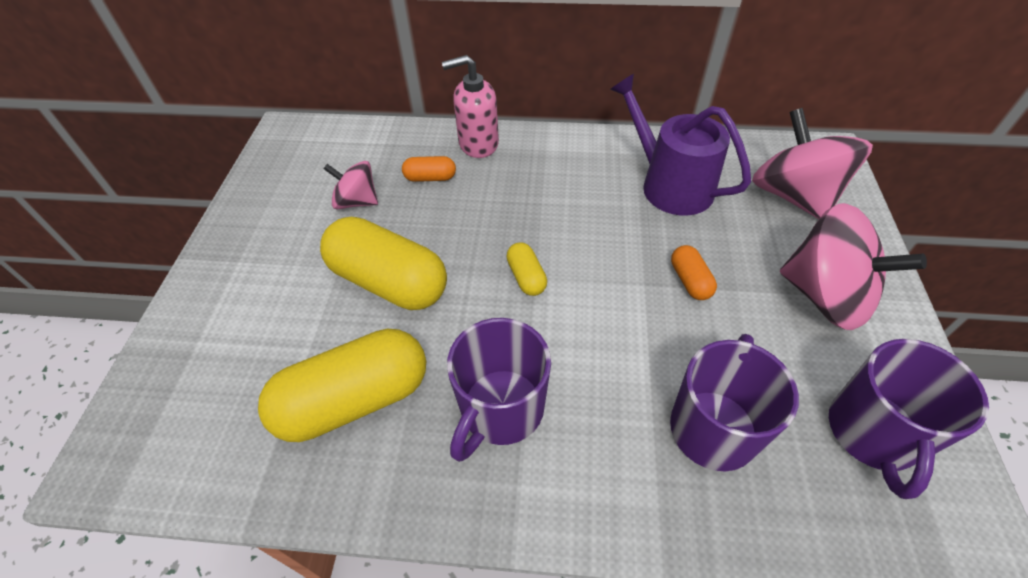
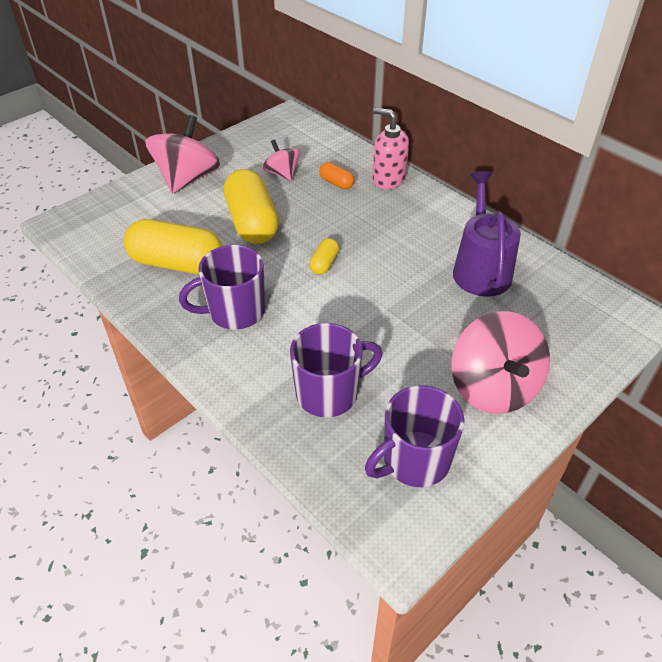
camera: 40 degrees right, 5 degrees down
(690, 281) = (416, 324): orange capsule -> none
(793, 196) = (562, 326): pink spinning top -> pink spinning top (187, 179)

